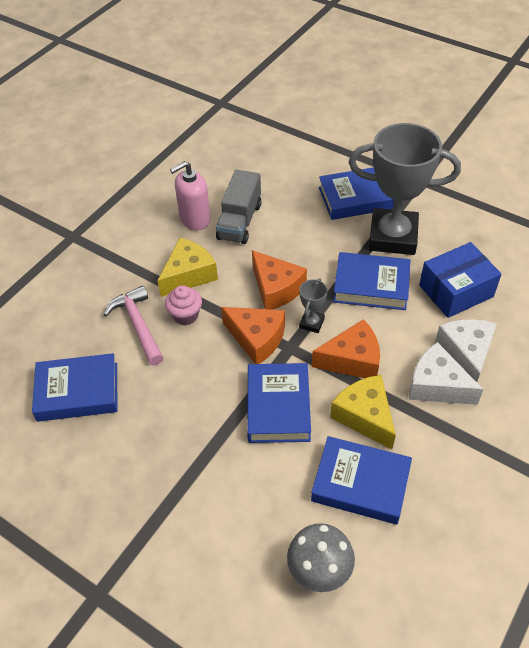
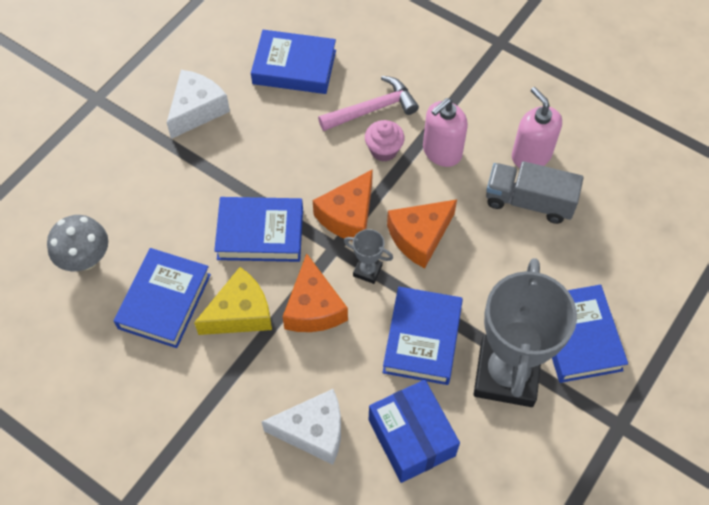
camera: 90 degrees right, 10 degrees up
(78, 392) = (294, 67): blue book -> blue book turned 75 degrees counterclockwise
(189, 275) = (442, 151): yellow cheese -> pink soap dispenser
(437, 385) = (272, 391): white cheese -> white cheese (197, 110)

